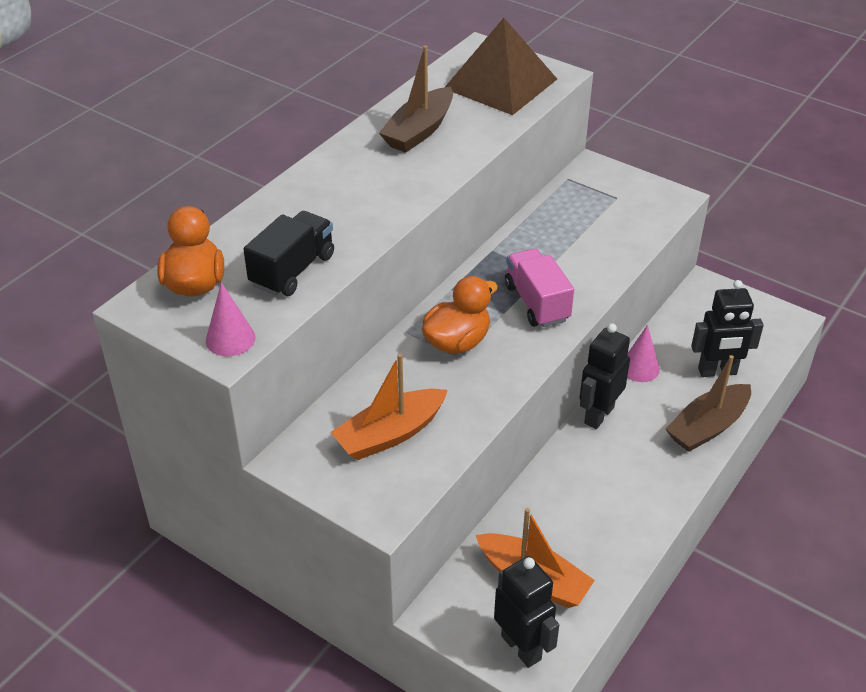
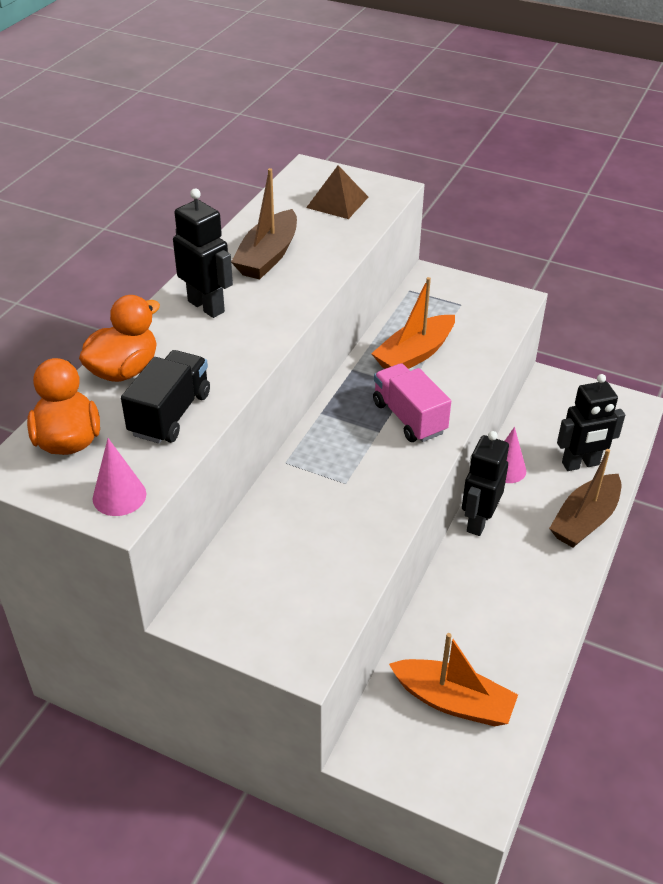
camera: 10 degrees left, 0 degrees up
(390, 434) = (292, 573): orange boat -> orange boat (414, 354)
(457, 342) = (339, 467): orange duck -> orange duck (124, 370)
(500, 83) = (337, 202): brown pyramid -> brown pyramid, size x0.57
(521, 647) = (457, 776): black robot -> black robot (206, 306)

